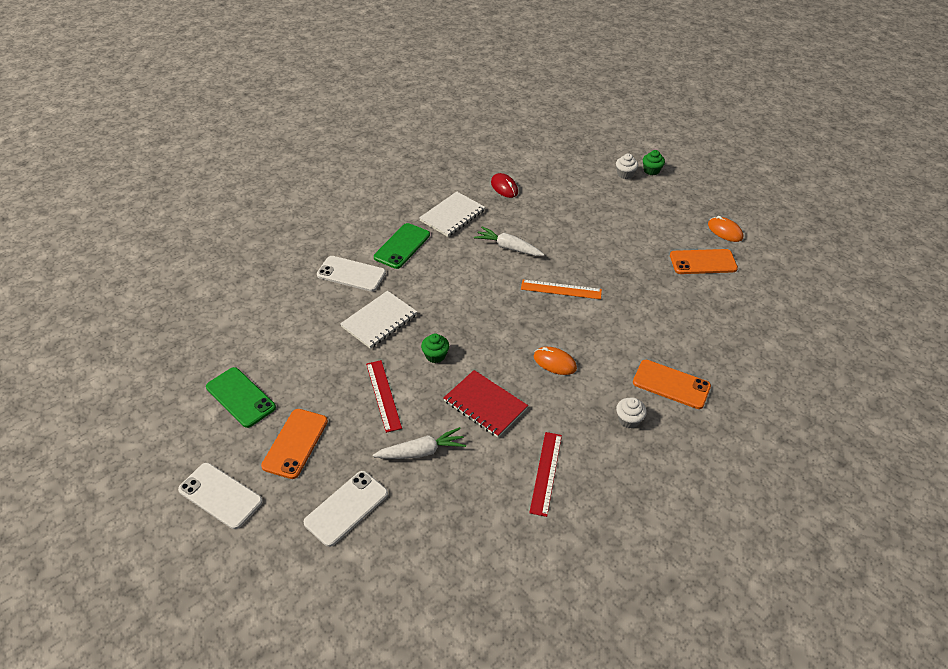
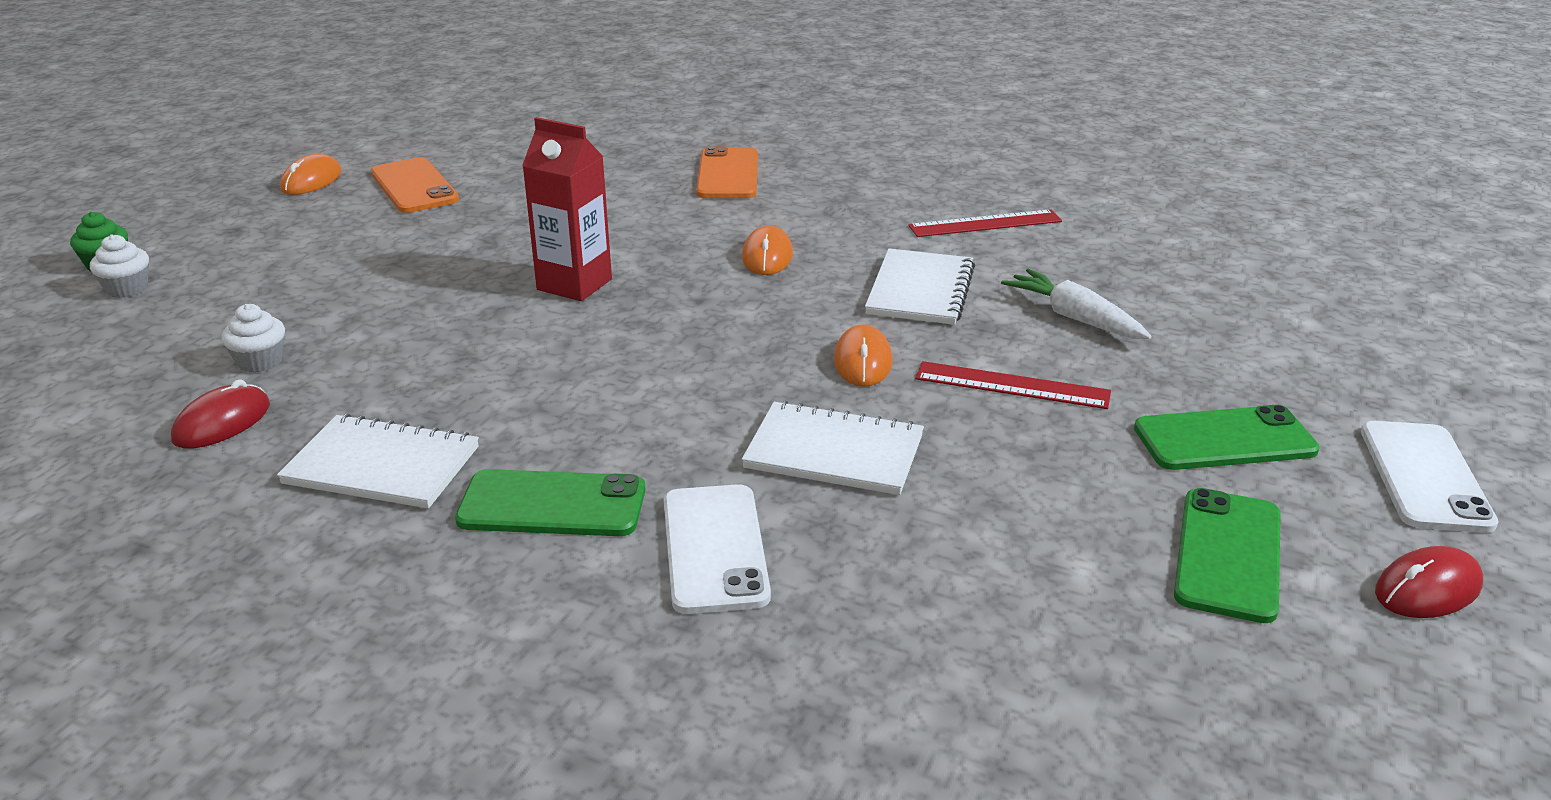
camera: 115 degrees left, 15 degrees down
(178, 442) = (1427, 589): none -> red mouse
(295, 443) = (1224, 440): orange phone -> green phone
(346, 508) = (1253, 348): white phone -> none
(383, 395) = (1012, 385): red ruler -> red ruler turned 60 degrees clockwise
(435, 355) = (862, 361): green cupcake -> orange mouse
(485, 405) = (920, 290): red notebook -> white notebook
(508, 247) = (474, 363): white carrot -> none
(561, 289) = (574, 284): orange ruler -> red carton
(628, 420) = (826, 190): white cupcake -> white cupcake (260, 362)

